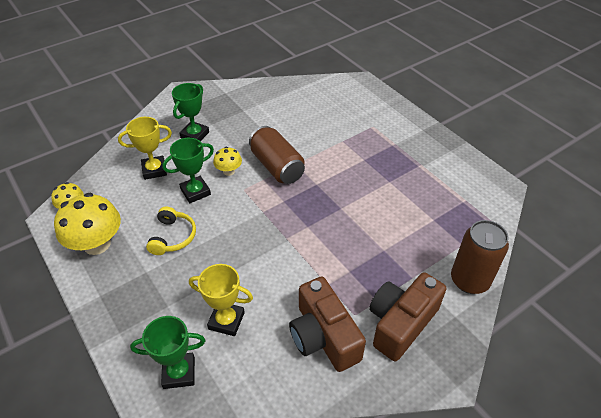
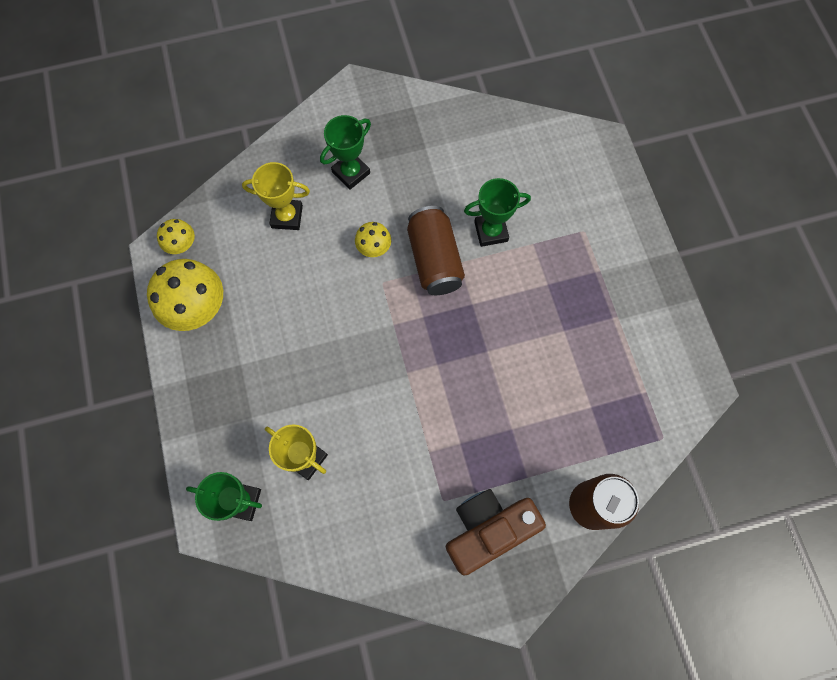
camera: 20 degrees right, 25 degrees up
(172, 237) = (281, 326): yellow headphones -> none
(195, 192) = (325, 267): green trophy -> green trophy (491, 231)
(323, 336) = (399, 514): brown camera -> none

